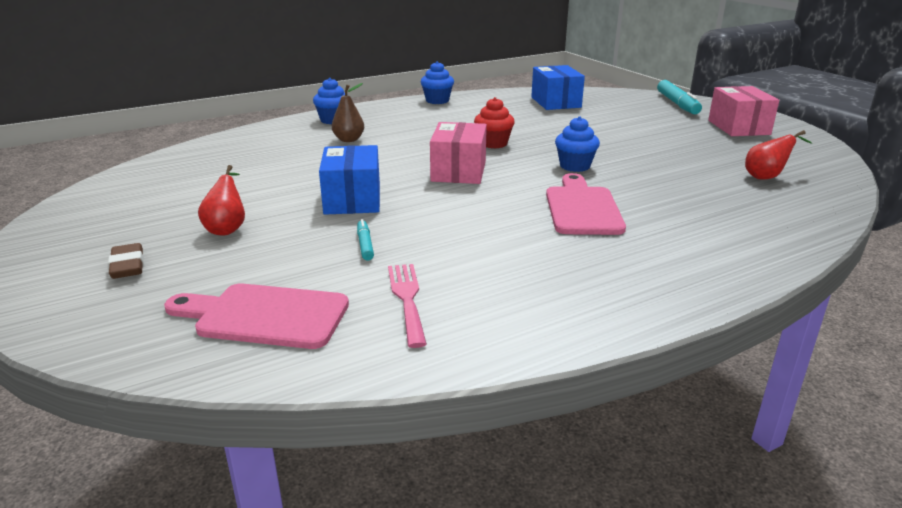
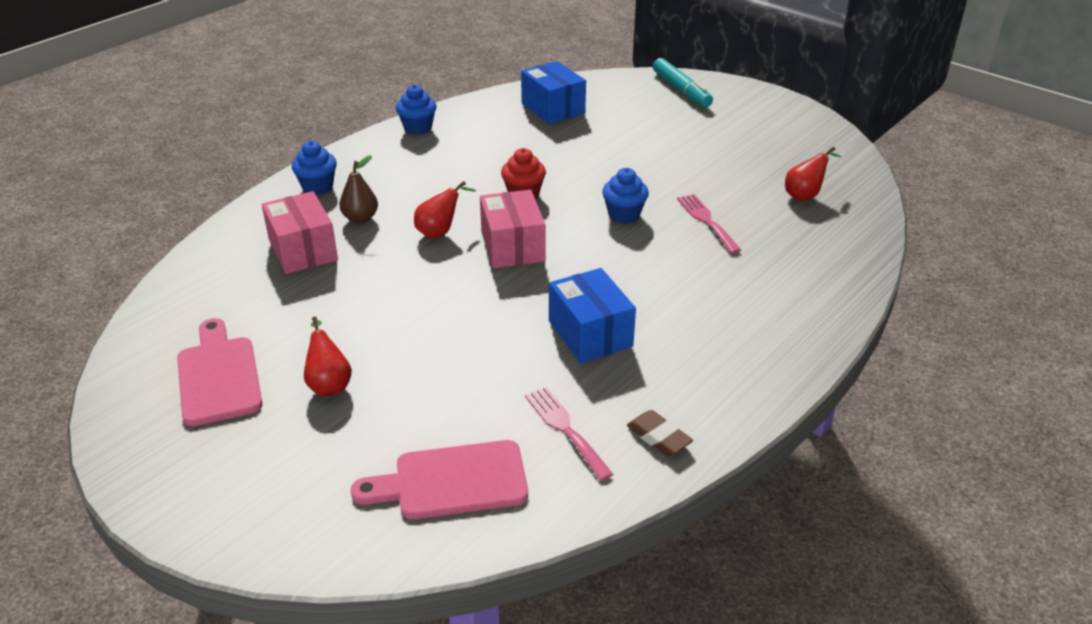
camera: 20 degrees left, 10 degrees up
(128, 266) = (266, 458): brown eraser -> brown eraser (659, 437)
(352, 199) = (429, 313): blue box -> blue box (590, 334)
(365, 245) = (484, 372): turquoise marker -> none
(405, 155) = (440, 232): none -> red pear
(582, 208) = (659, 276): pink cutting board -> pink cutting board (218, 376)
(653, 180) = (706, 221): none -> pink fork
(738, 127) = (755, 121): pink box -> pink box (303, 250)

